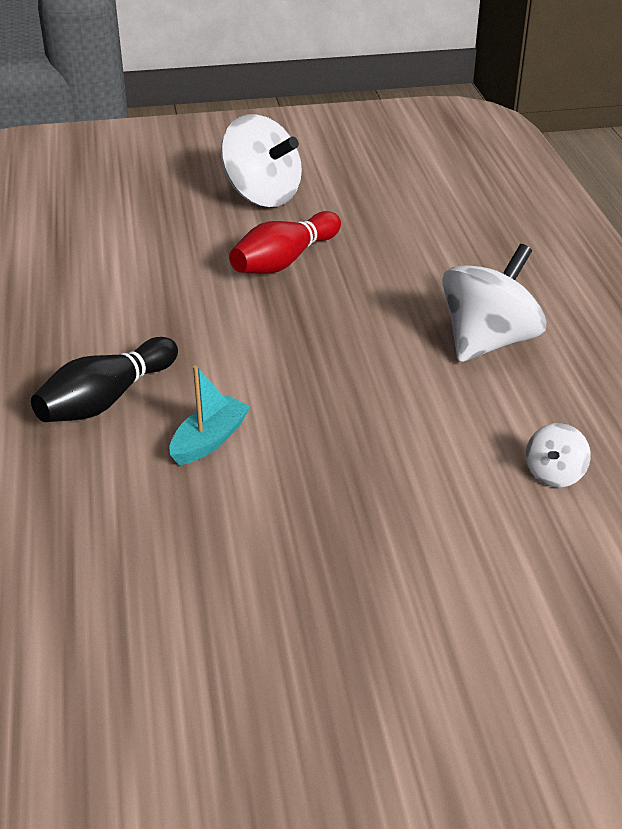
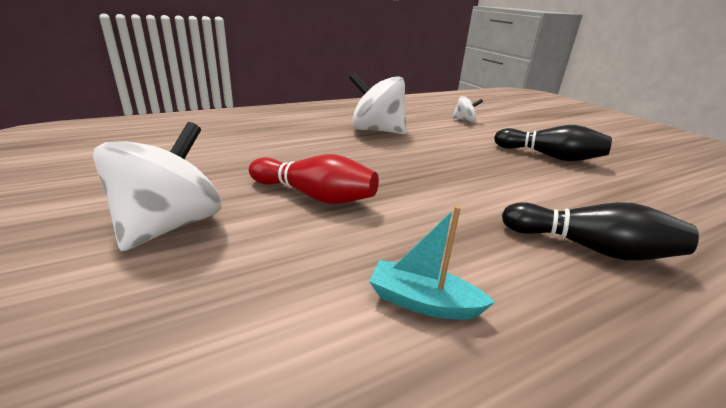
camera: 110 degrees left, 10 degrees down
(210, 440) = (561, 195): turquoise boat -> turquoise boat (423, 302)
(335, 504) = (549, 156): none -> black bowling pin

